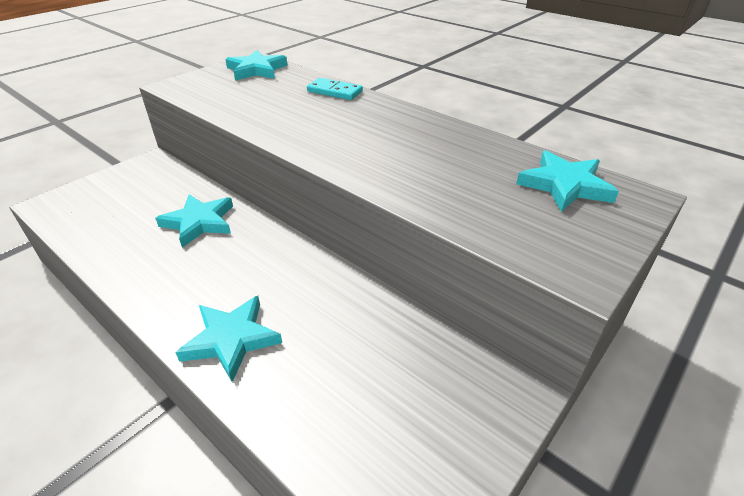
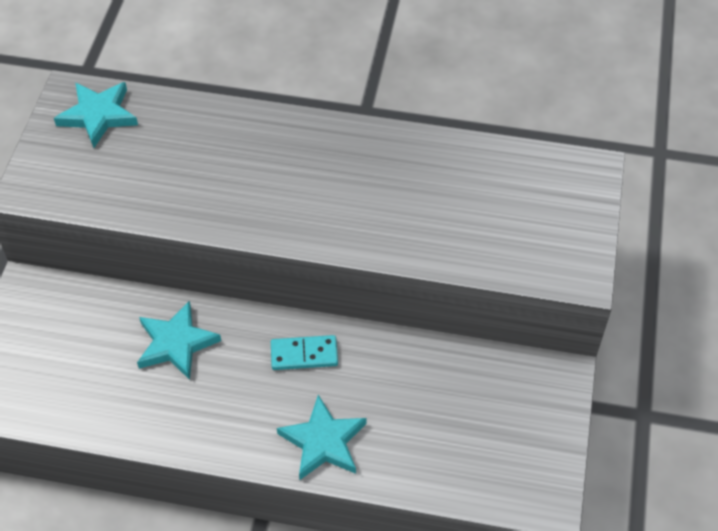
camera: 30 degrees left, 15 degrees up
(334, 91) = (229, 122): turquoise domino -> turquoise domino (304, 354)
(564, 185) = (530, 181): turquoise star -> none

